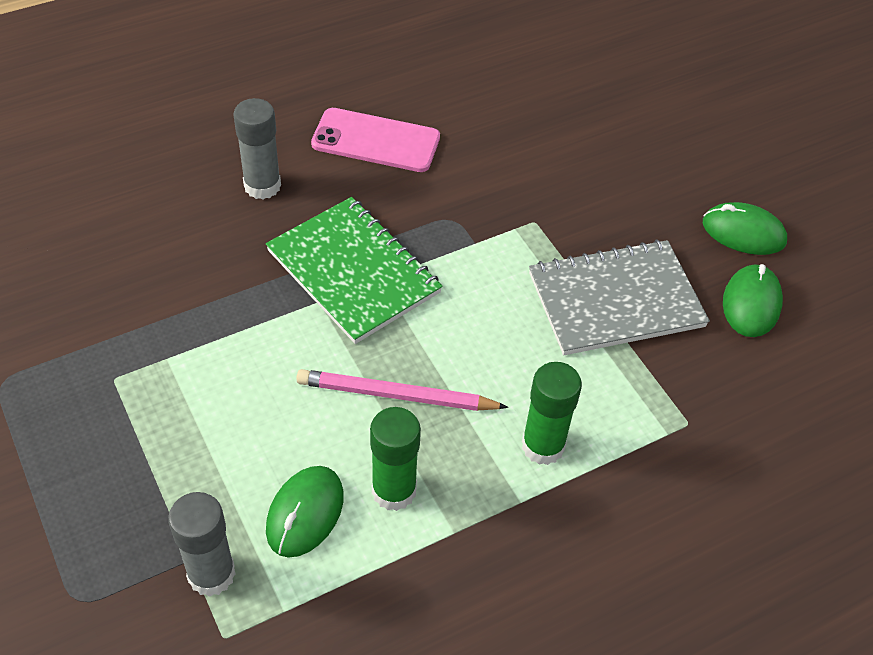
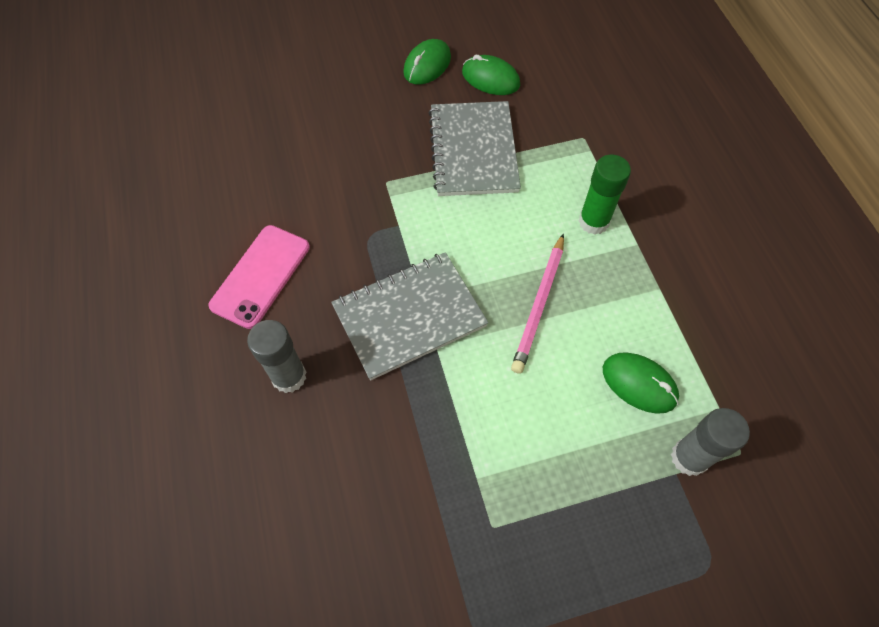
camera: 75 degrees left, 10 degrees up
(353, 271) = (409, 316): green notebook -> grey notebook
(394, 491) = (623, 321): green glue stick -> none

